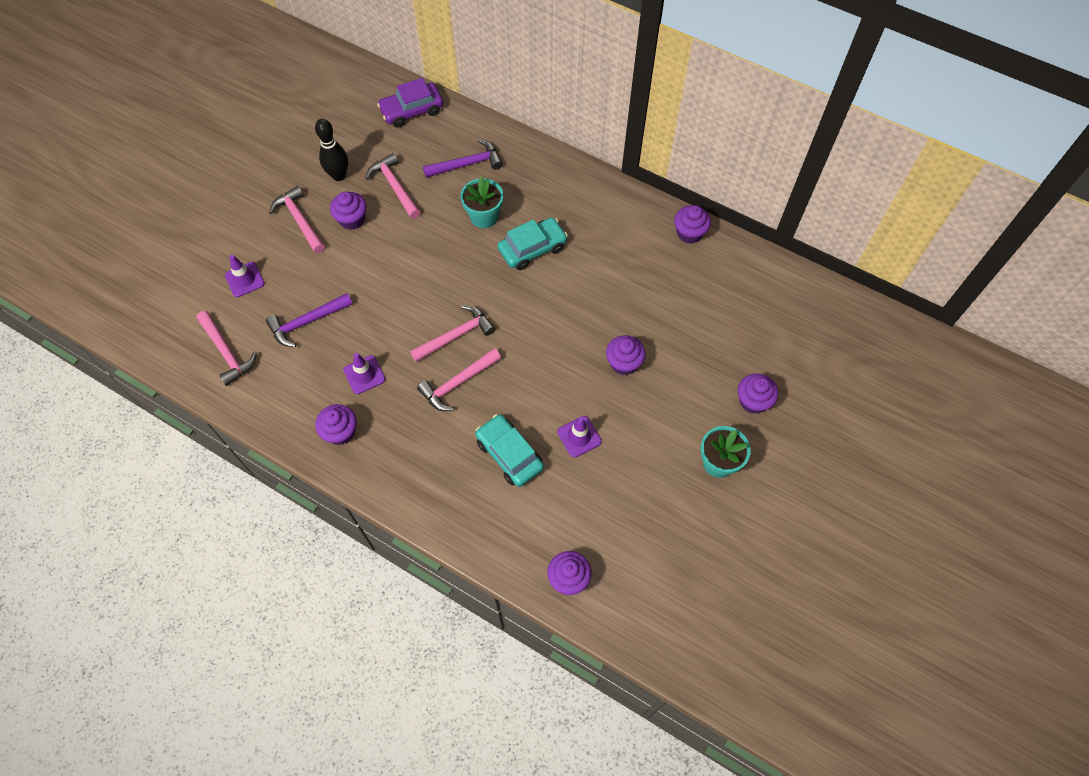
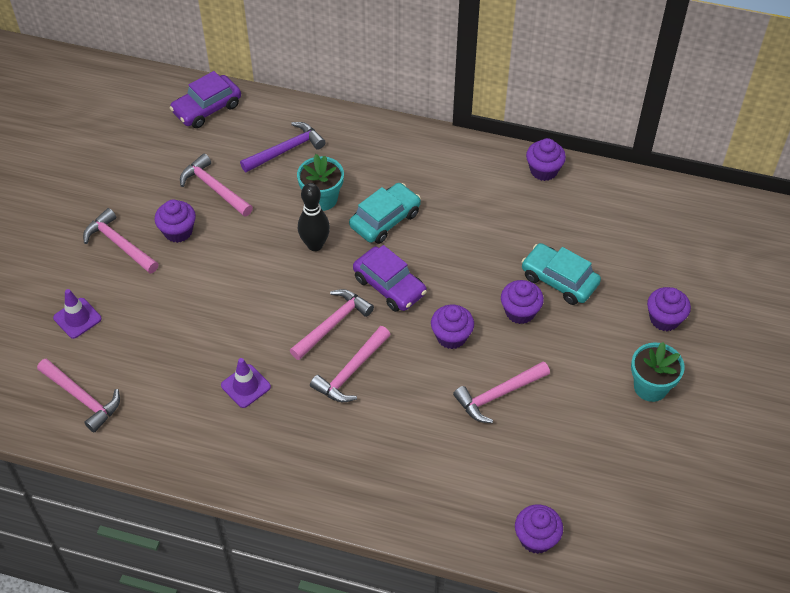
camera: 15 degrees left, 10 degrees down
(307, 322) = (163, 347): purple hammer -> none
(339, 175) = (148, 190): black bowling pin -> black bowling pin (315, 245)
(340, 432) = (239, 450): purple cupcake -> purple cupcake (451, 336)
(509, 454) = (431, 430): turquoise car -> turquoise car (559, 280)
(516, 311) = (389, 286): none -> purple car
(579, 436) = (498, 395): purple traffic cone -> pink hammer

